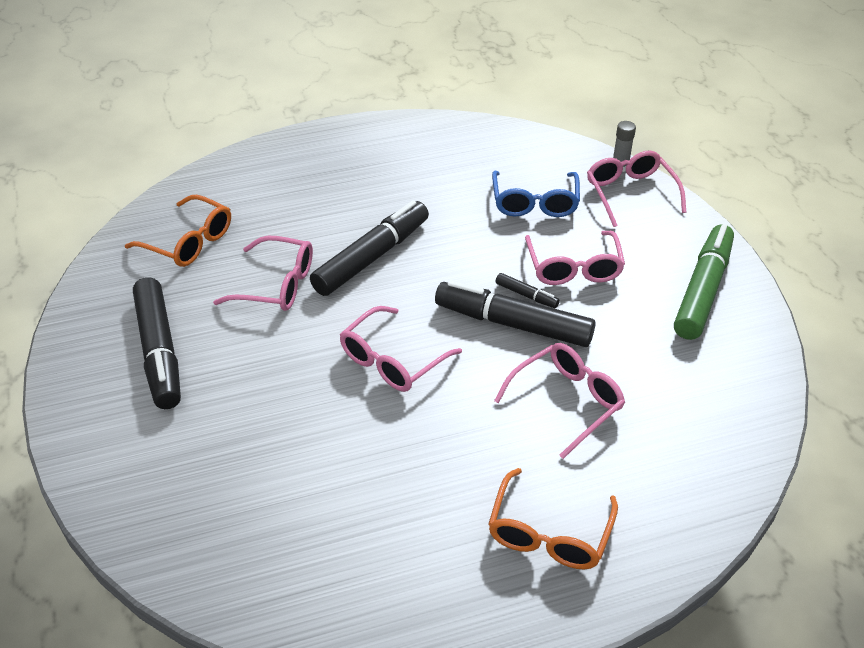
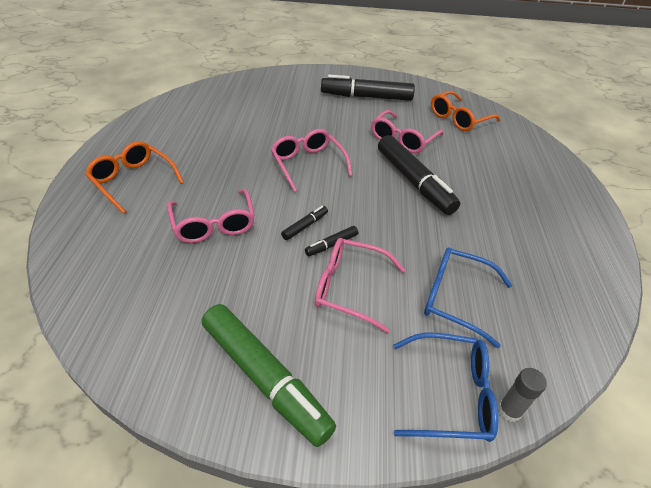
camera: 110 degrees right, 0 degrees up
(513, 324) = (305, 226): black marker -> black marker, size x0.44
(631, 194) = (450, 394): pink glasses -> blue glasses

